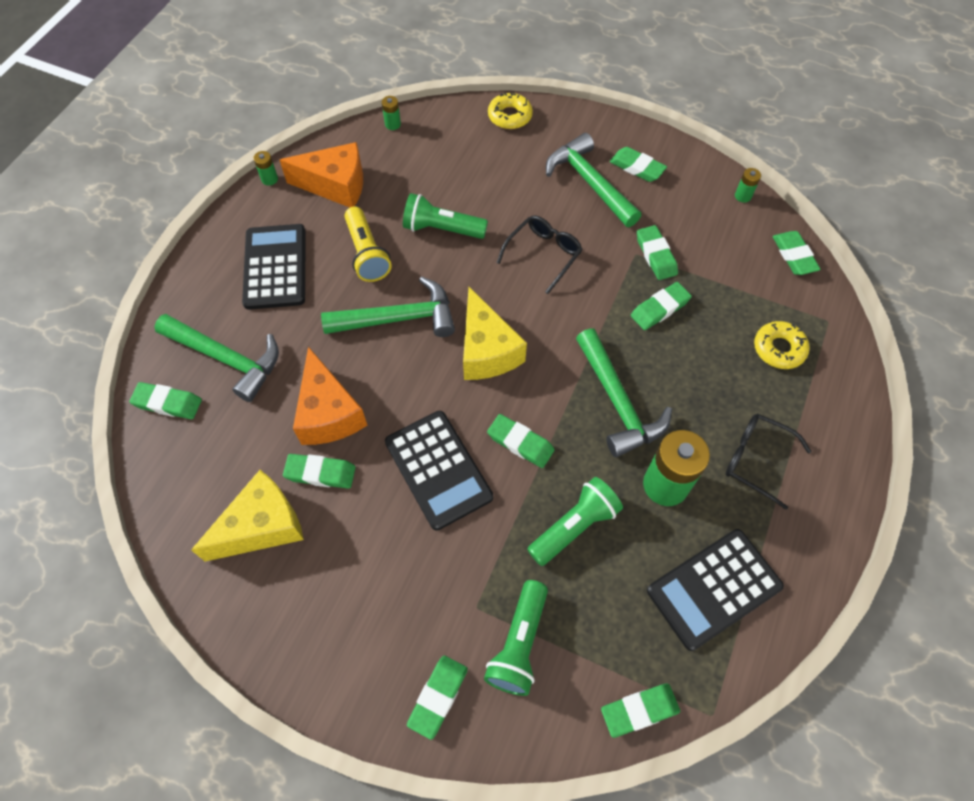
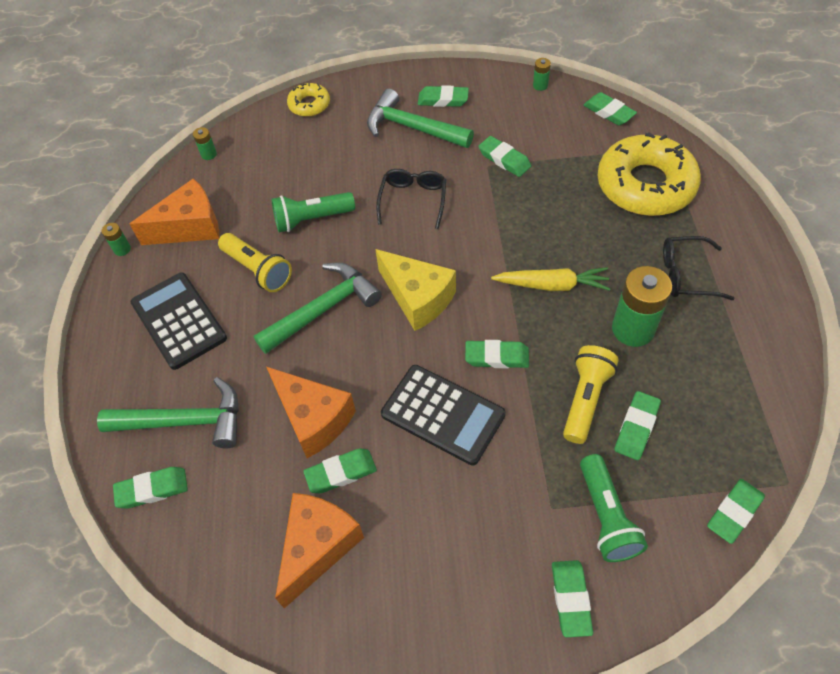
camera: 25 degrees left, 5 degrees down
(262, 526) = (318, 547): yellow cheese -> orange cheese
(574, 526) = (585, 399): green flashlight -> yellow flashlight
(617, 402) = (552, 285): green hammer -> yellow carrot
(659, 308) = (535, 198): green eraser -> green eraser (636, 427)
(714, 589) = (723, 387): black calculator -> none
(779, 349) = (645, 185): yellow donut -> yellow donut, size x2.07

